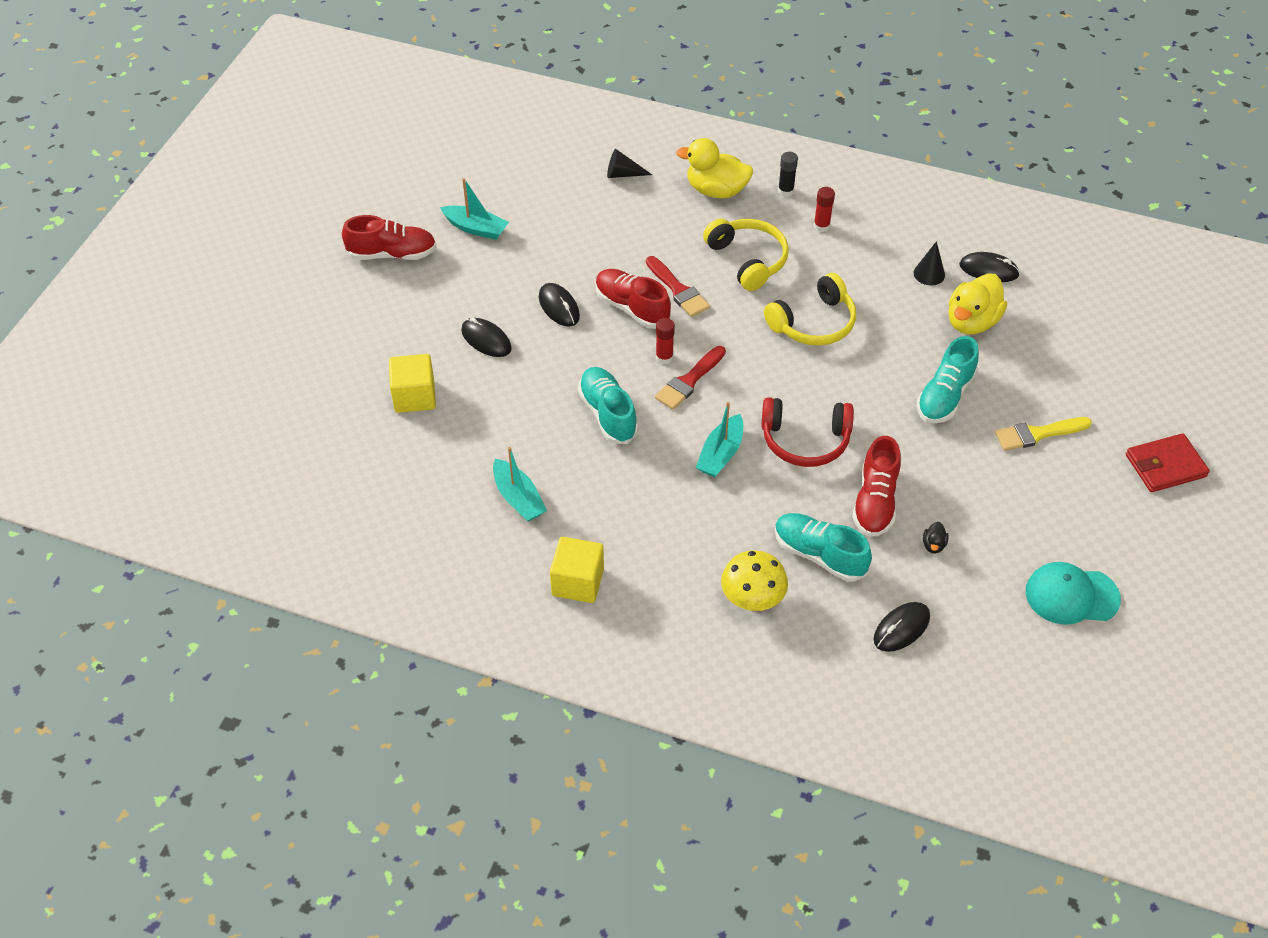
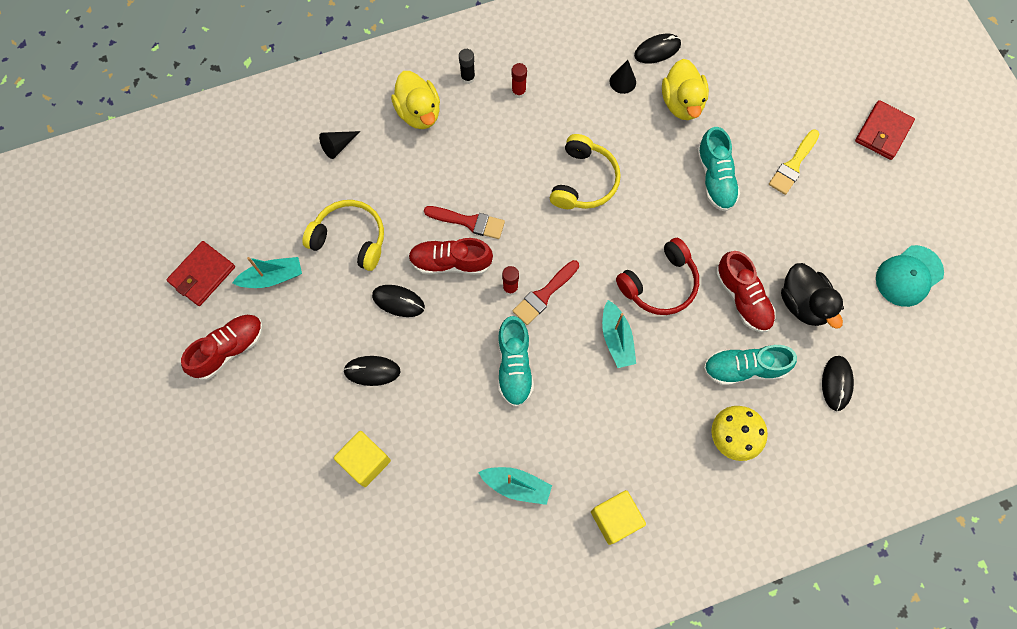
camera: 40 degrees left, 20 degrees up
(424, 194) = (202, 275): none -> red wallet
(608, 414) = (514, 366): turquoise shoe -> turquoise shoe turned 120 degrees counterclockwise
(689, 381) = (544, 295): red brush -> red brush turned 45 degrees clockwise
(716, 190) = (419, 112): yellow duck -> yellow duck turned 90 degrees counterclockwise
(748, 260) = (494, 159): yellow headphones -> yellow headphones (350, 238)
(933, 545) = (803, 303): black duck -> black duck, size x2.40

